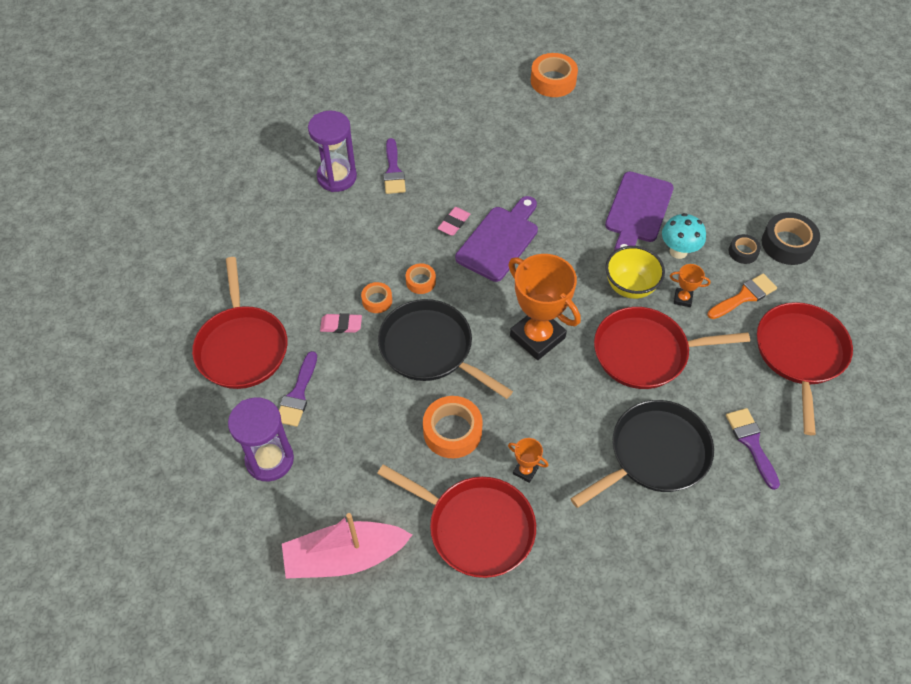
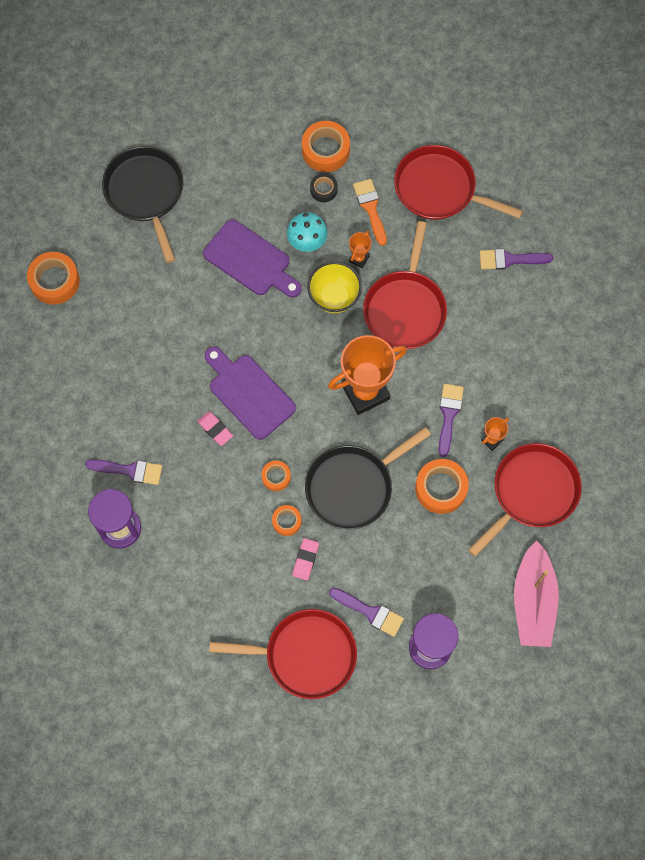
camera: 75 degrees left, 15 degrees up
(540, 421) = (449, 415): none -> purple brush
(655, 454) = (501, 335): black pan -> black pan (146, 193)
(787, 244) = (325, 150): black tape -> orange tape

